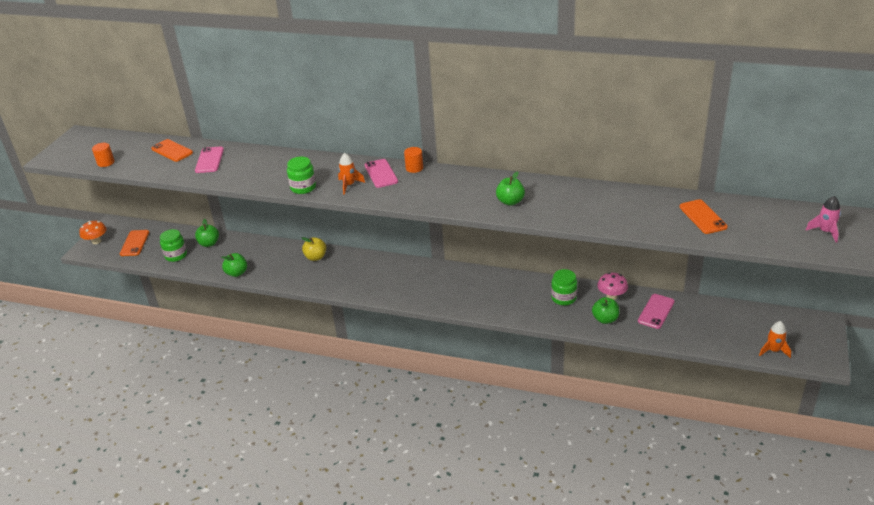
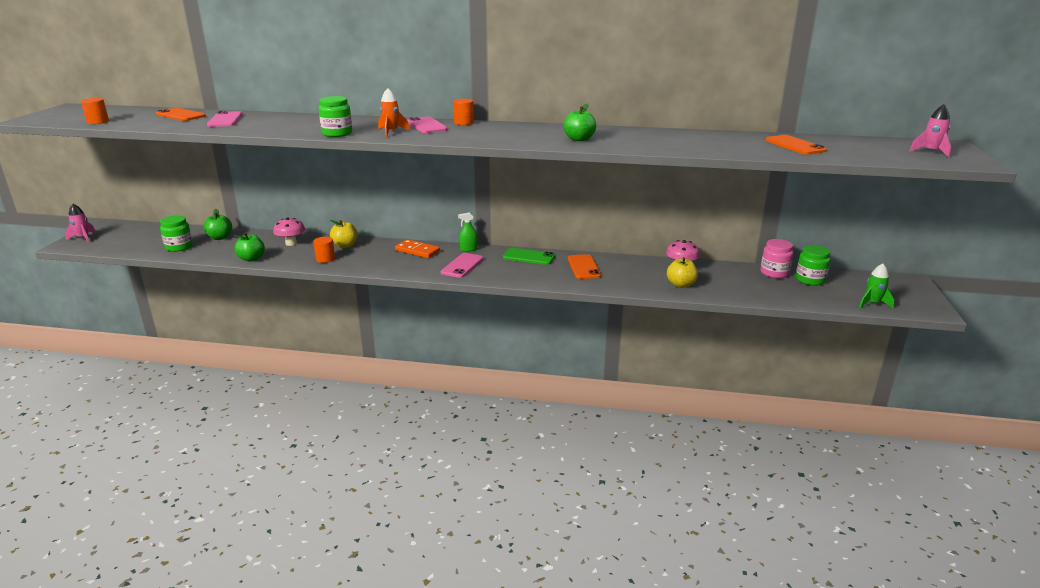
camera: 10 degrees left, 10 degrees down
(96, 241) = (83, 238): orange mushroom -> pink rocket
(134, 243) = (130, 239): orange phone -> orange phone (583, 267)
(269, 253) = (291, 243): none -> pink mushroom
(298, 275) = (325, 259): none -> orange cylinder
(378, 266) = (417, 251): none -> orange domino
(423, 265) = (468, 249): none -> green spray bottle
(476, 277) = (529, 257): none -> green phone
(563, 298) = (629, 270): green jar -> green jar (810, 280)
(605, 319) = (681, 284): green apple -> yellow apple
(656, 311) = (733, 277): pink phone -> pink phone (462, 266)
(696, 306) = (774, 273): none -> pink jar
(773, 350) = (872, 303): orange rocket -> green rocket

